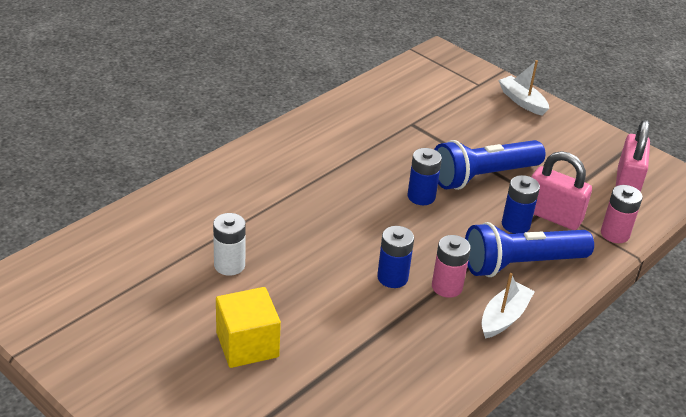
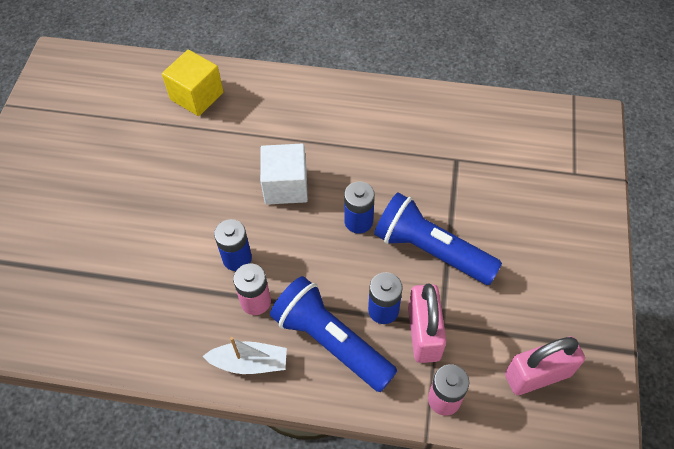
camera: 60 degrees right, 20 degrees up
(229, 265) = (170, 153): white battery -> none
(247, 345) = (96, 213): yellow cube -> yellow cube (197, 96)
(344, 216) = (285, 186): none -> white cube
(522, 101) = (585, 220): white boat -> none

